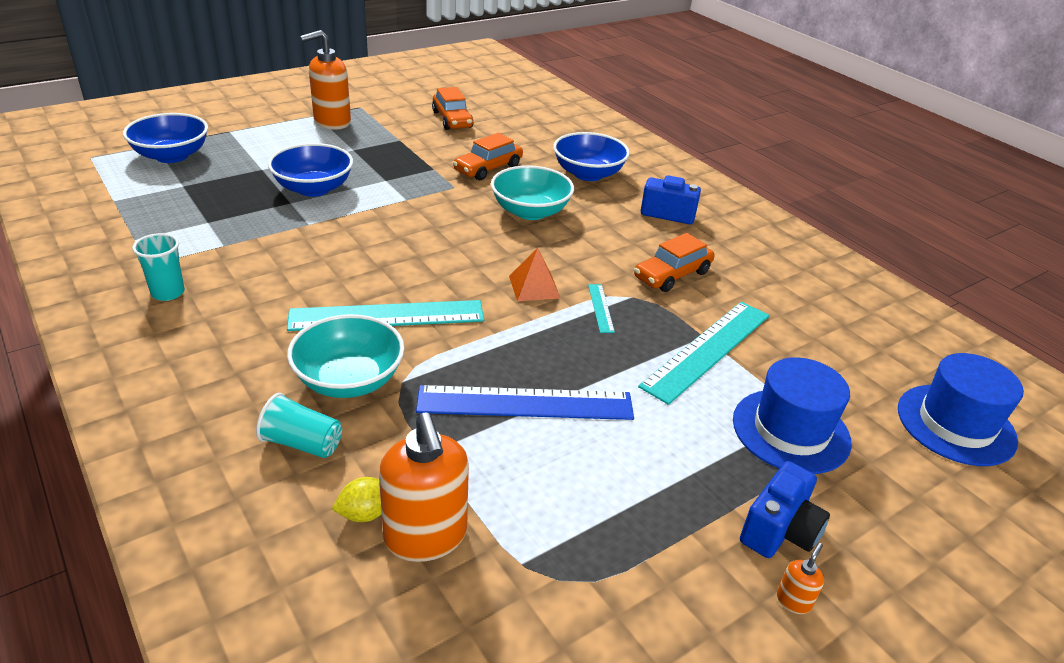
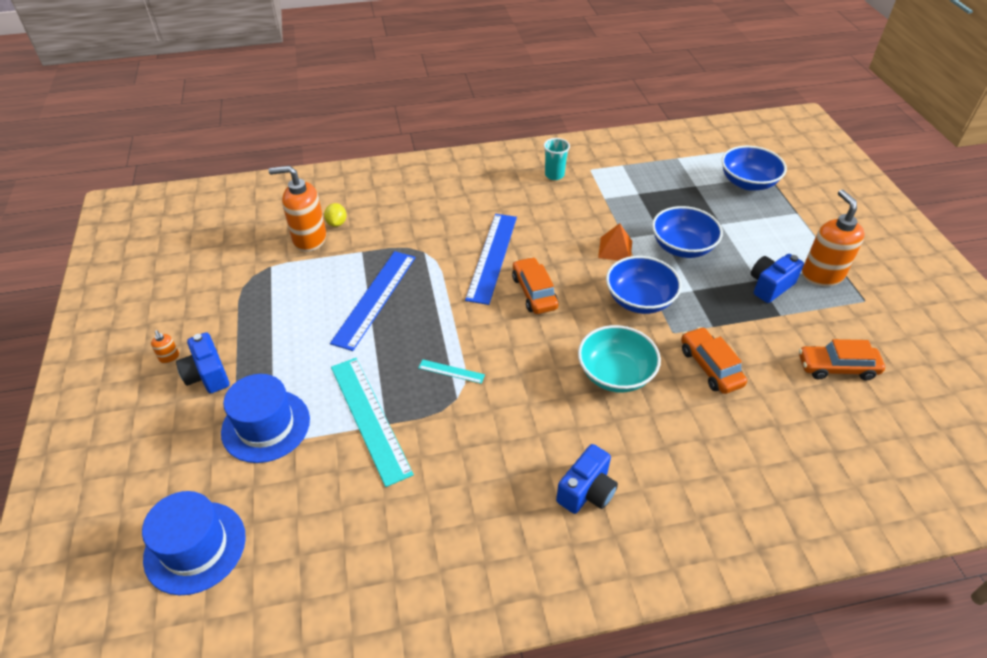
camera: 115 degrees right, 10 degrees up
(302, 443) = (396, 210): turquoise cup -> none
(349, 380) = (437, 232): turquoise bowl -> none
(360, 144) = (770, 286): none -> blue camera
(387, 316) = (492, 257): turquoise ruler -> blue ruler
(534, 287) = (495, 340): orange pyramid -> orange pyramid (615, 249)
(588, 174) = (689, 451): blue bowl -> blue bowl (639, 300)
(672, 275) = (476, 441): orange car -> orange car (534, 292)

